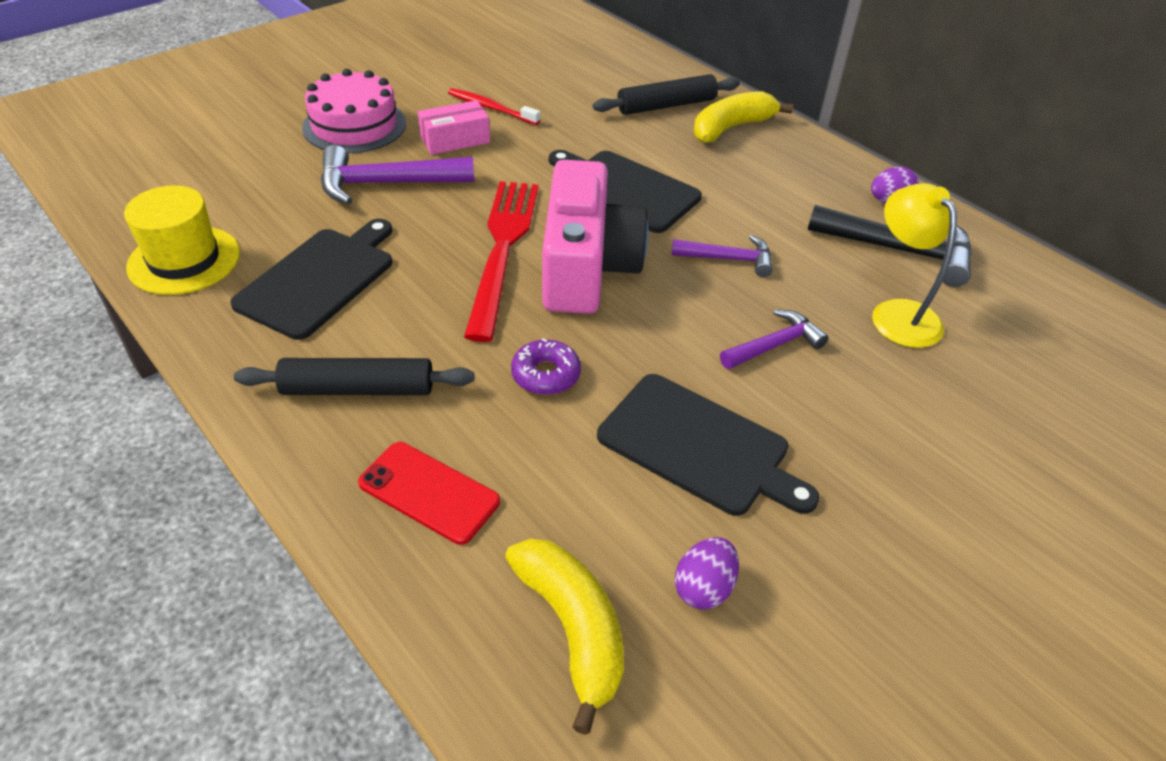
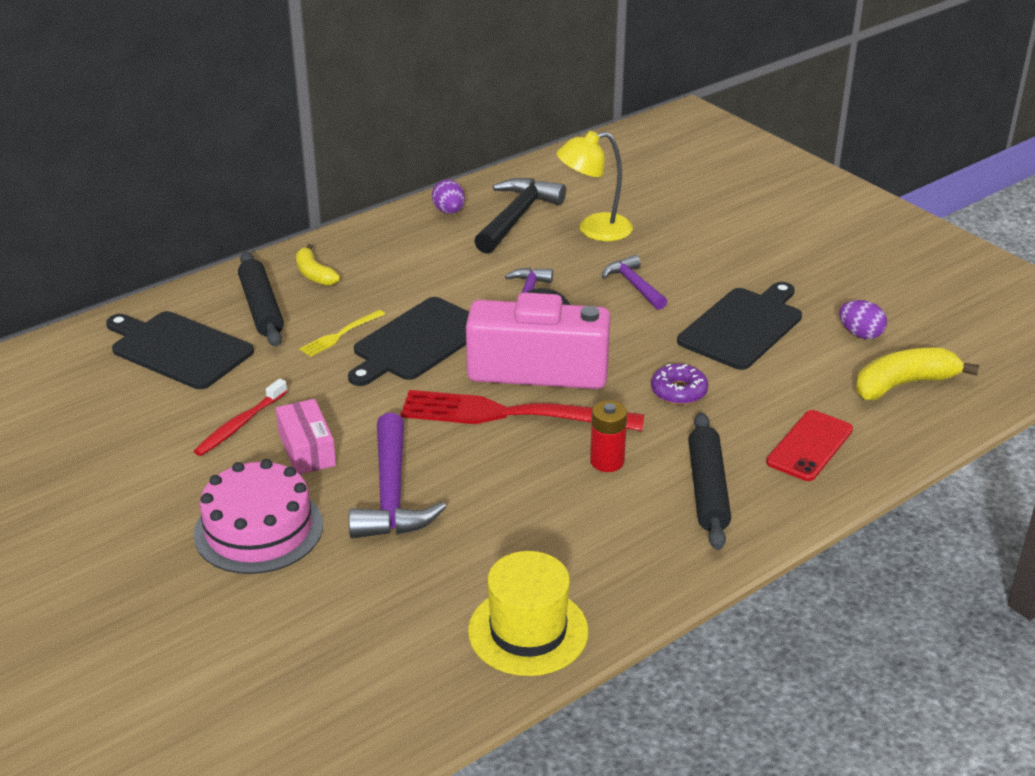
camera: 85 degrees left, 10 degrees down
(319, 279) = (559, 527): black cutting board -> black cutting board (178, 349)
(418, 313) = (607, 461): none -> red battery
(630, 147) = (340, 335): none -> yellow fork
(731, 128) = (314, 274): yellow banana -> yellow banana, size x0.63

